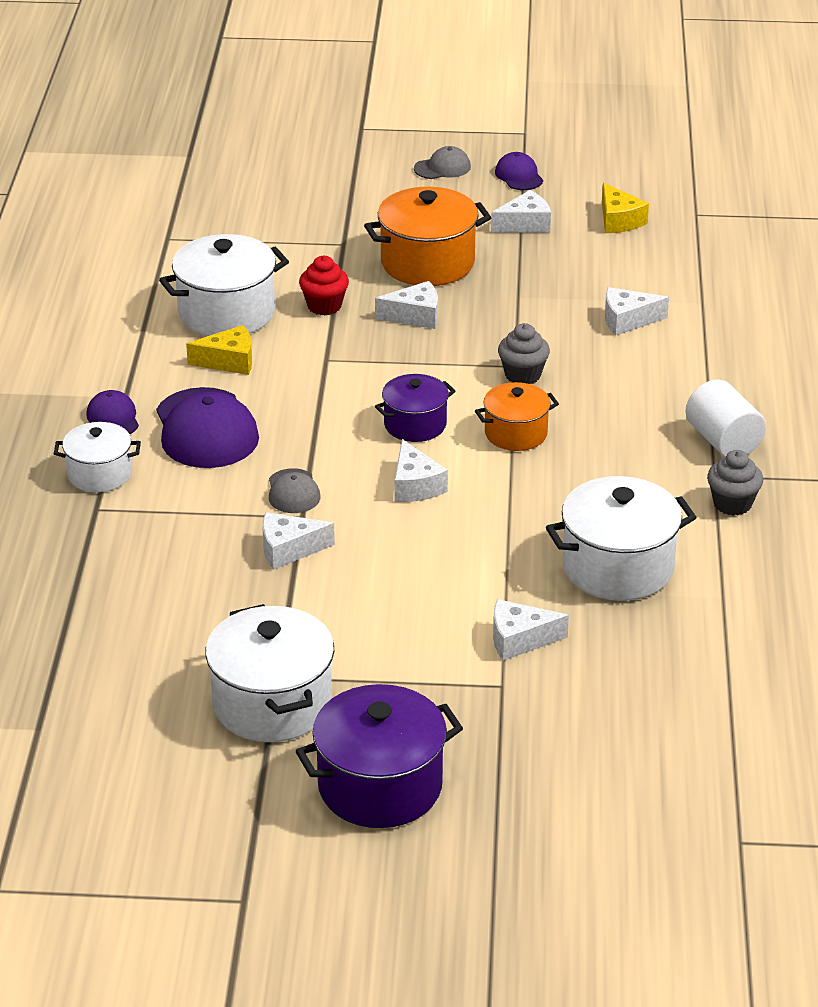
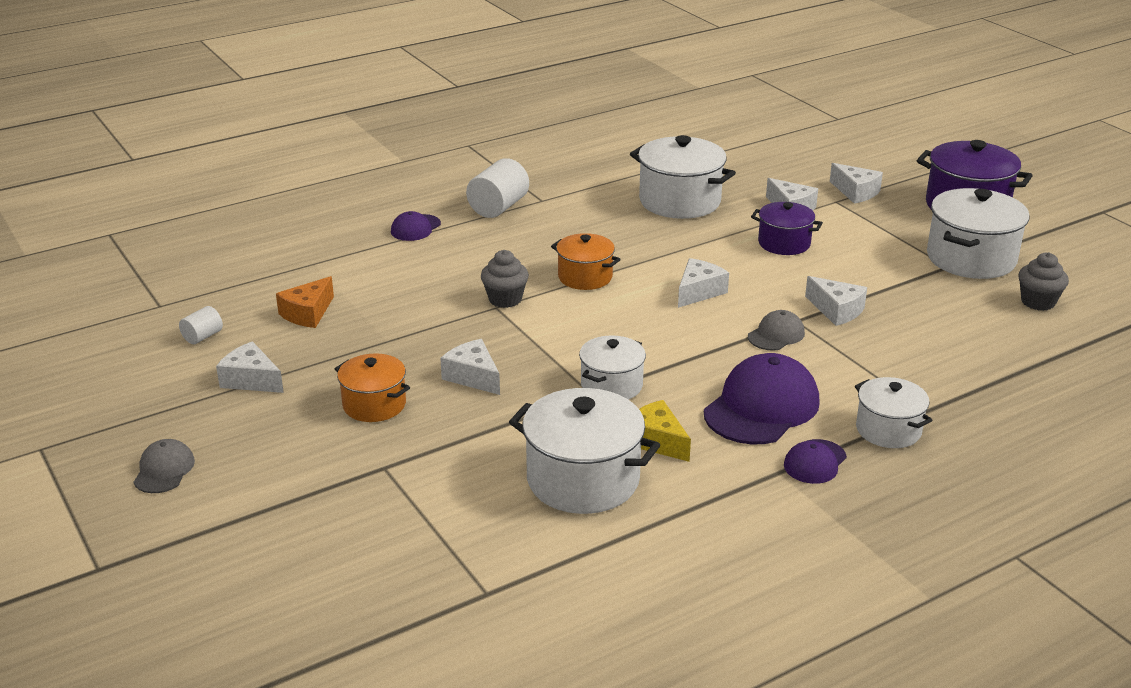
camera: 125 degrees left, 5 degrees down
(324, 306) = (508, 429): red cupcake -> none
(324, 373) = (611, 385): none -> white pot
(415, 425) = (627, 318): purple pot -> purple pot (784, 243)
(427, 263) = (374, 405): orange pot -> orange pot, size x0.61
(442, 168) = (164, 470): grey cap -> grey cap turned 60 degrees clockwise
(519, 176) = (149, 417): purple cap -> purple cap (415, 228)
(606, 274) = (308, 313): none -> orange cheese
(619, 220) = (202, 336): yellow cheese -> white cylinder
(627, 320) = (375, 283): white cheese -> white cheese (855, 192)
(732, 504) = (565, 187): grey cupcake -> grey cupcake (1038, 302)

